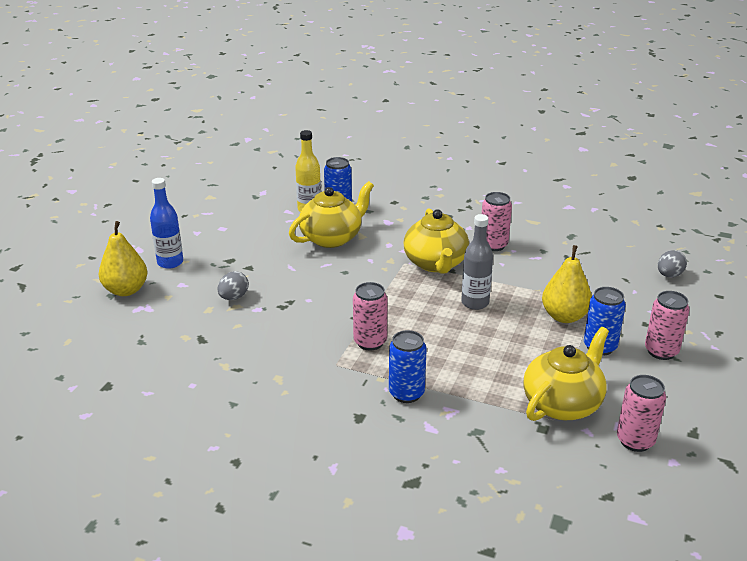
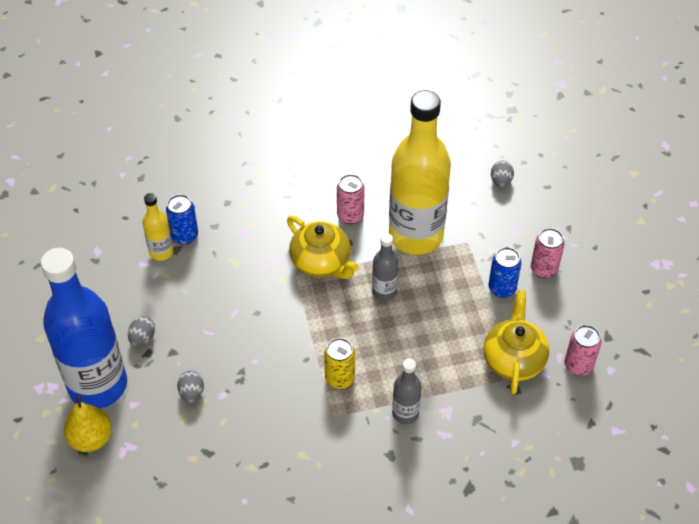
camera: 35 degrees left, 20 degrees up
(170, 262) = (98, 385): blue bottle -> blue bottle, size x2.27
(236, 250) = (142, 338): none -> grey egg
(332, 238) = (212, 278): yellow teapot -> none
(370, 342) = (339, 378): pink can -> yellow can
(406, 393) = (405, 413): blue can -> grey bottle
(544, 279) = (416, 235): none -> yellow bottle
(564, 316) = (457, 270): yellow pear -> none

